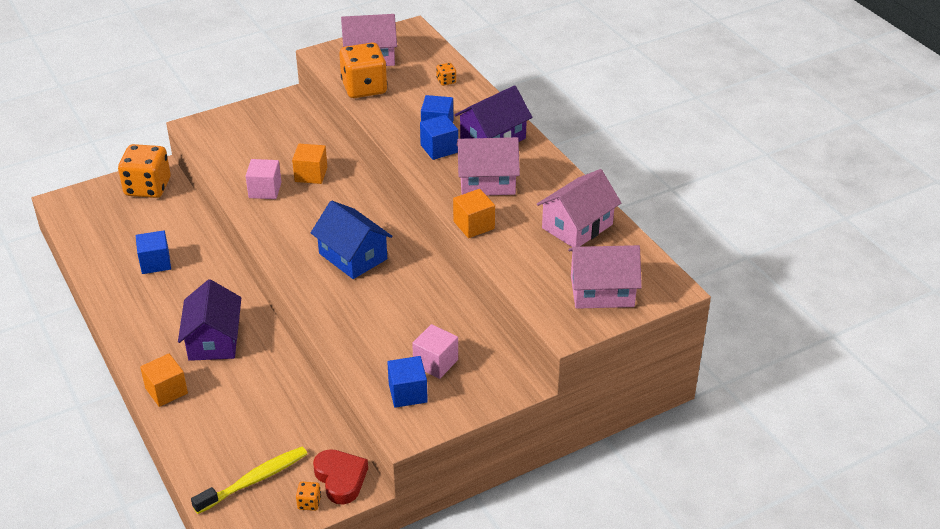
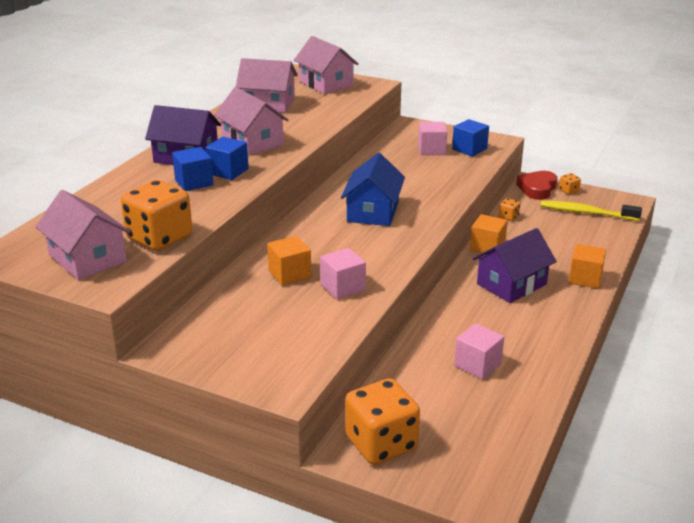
camera: 125 degrees left, 10 degrees down
(155, 263) = (477, 364): blue cube -> pink cube
(446, 81) = (105, 203): orange dice -> orange dice (508, 217)
(474, 225) = (313, 132): orange cube -> orange cube (487, 247)

